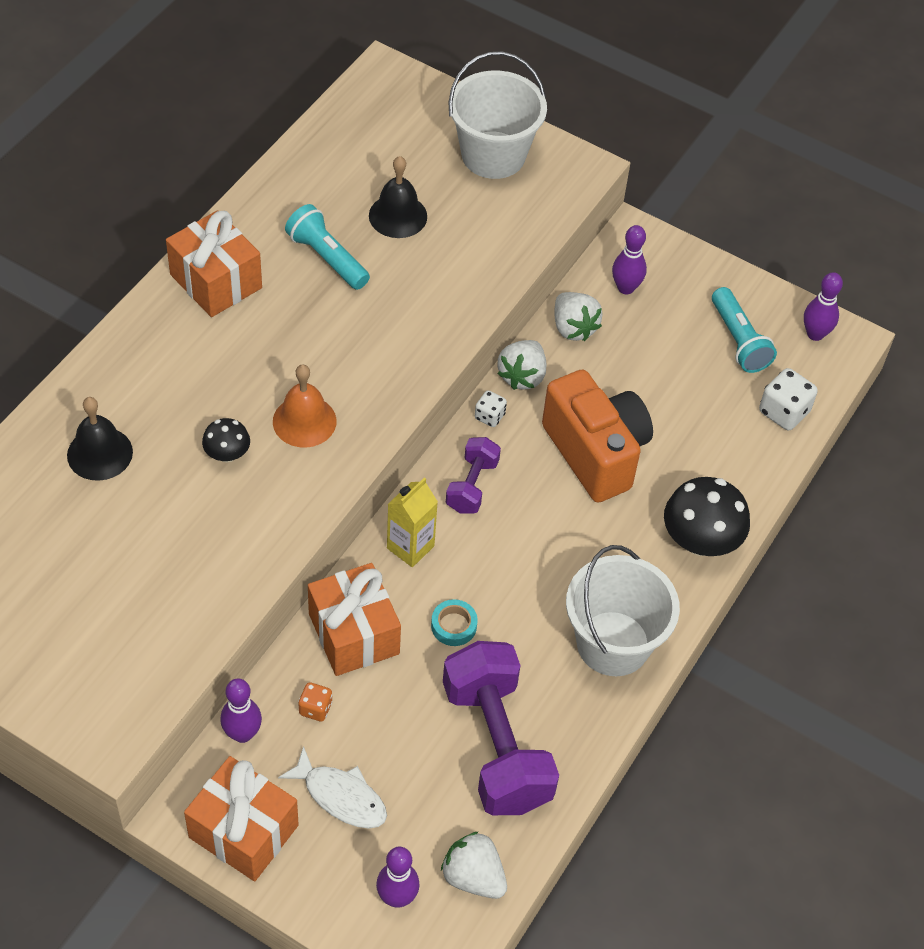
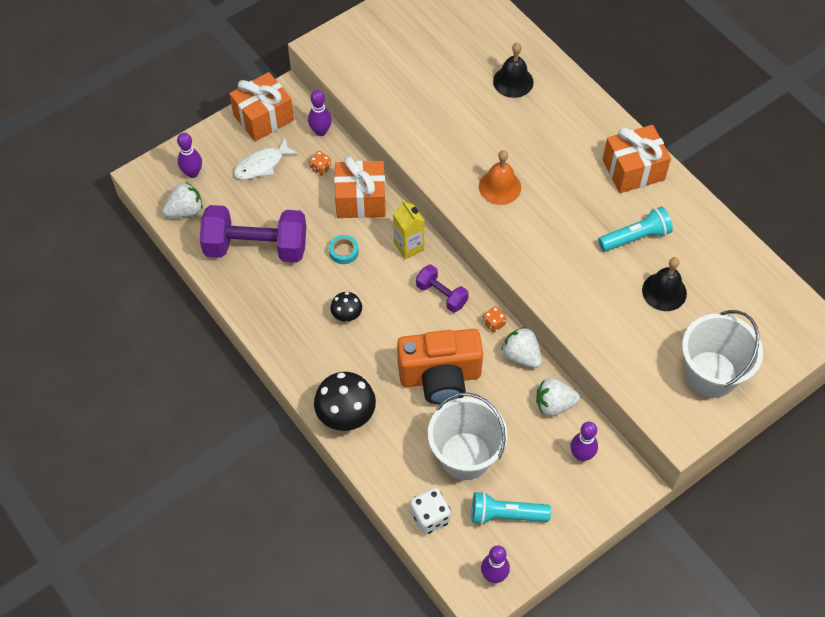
camera: 115 degrees right, 5 degrees up
(227, 454) = (489, 141): black mushroom -> black mushroom (347, 314)
(489, 416) = (493, 324): white dice -> orange dice
(613, 643) = (293, 332): white bucket -> white bucket (465, 456)

